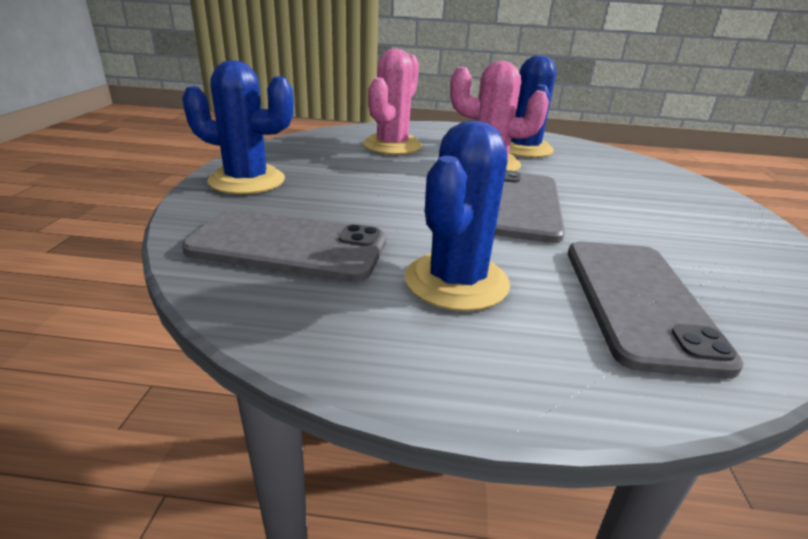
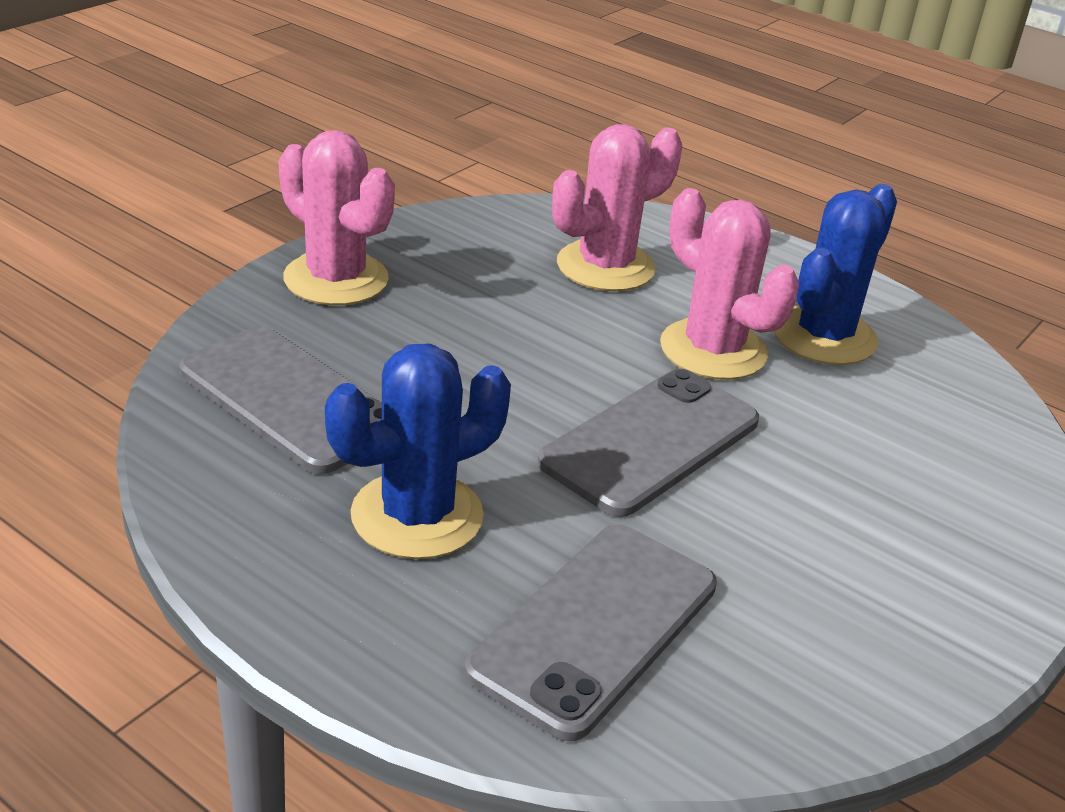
camera: 30 degrees right, 5 degrees up
(247, 181) = (336, 279): blue cactus -> pink cactus

